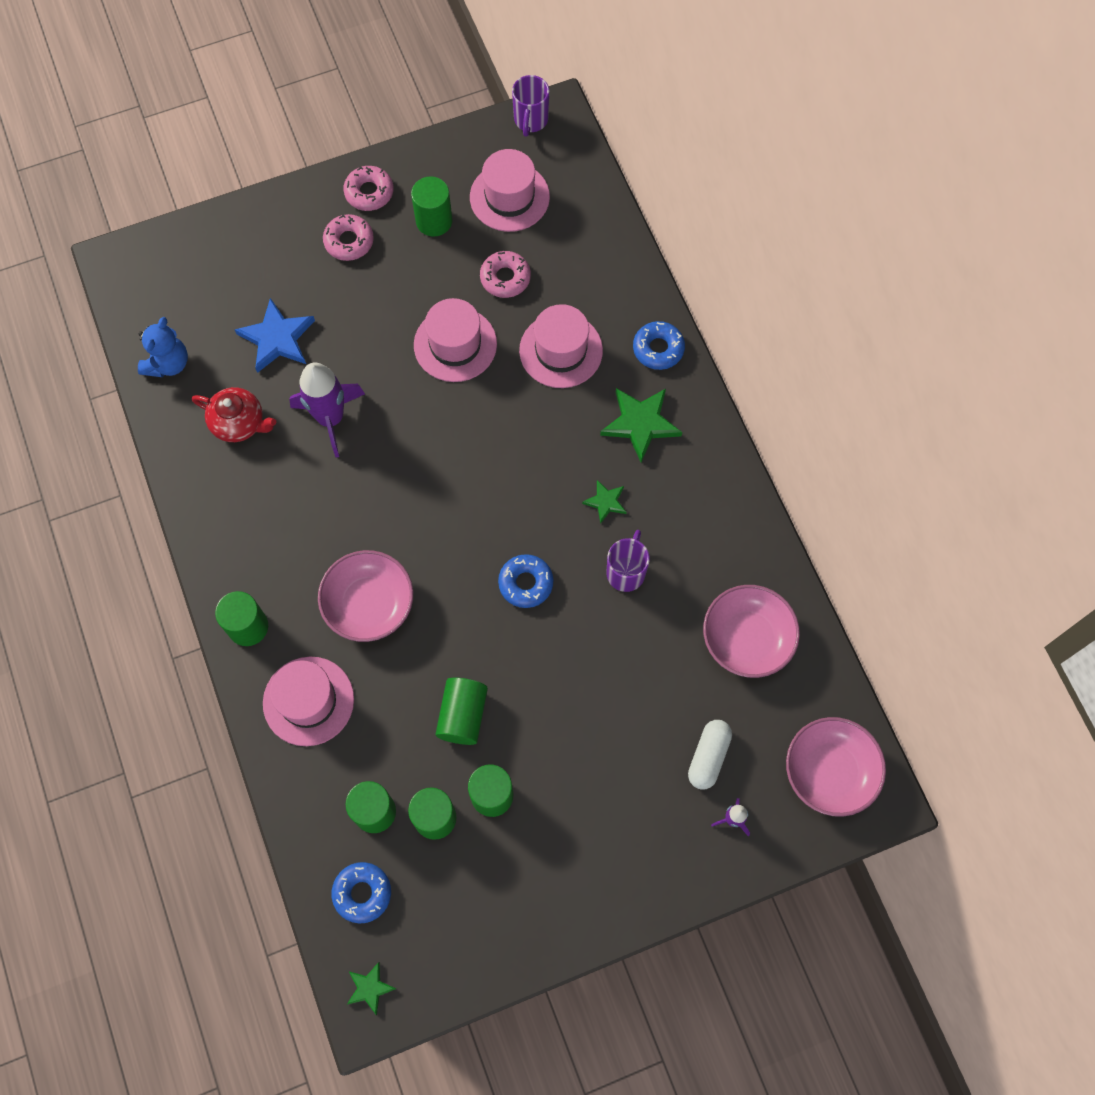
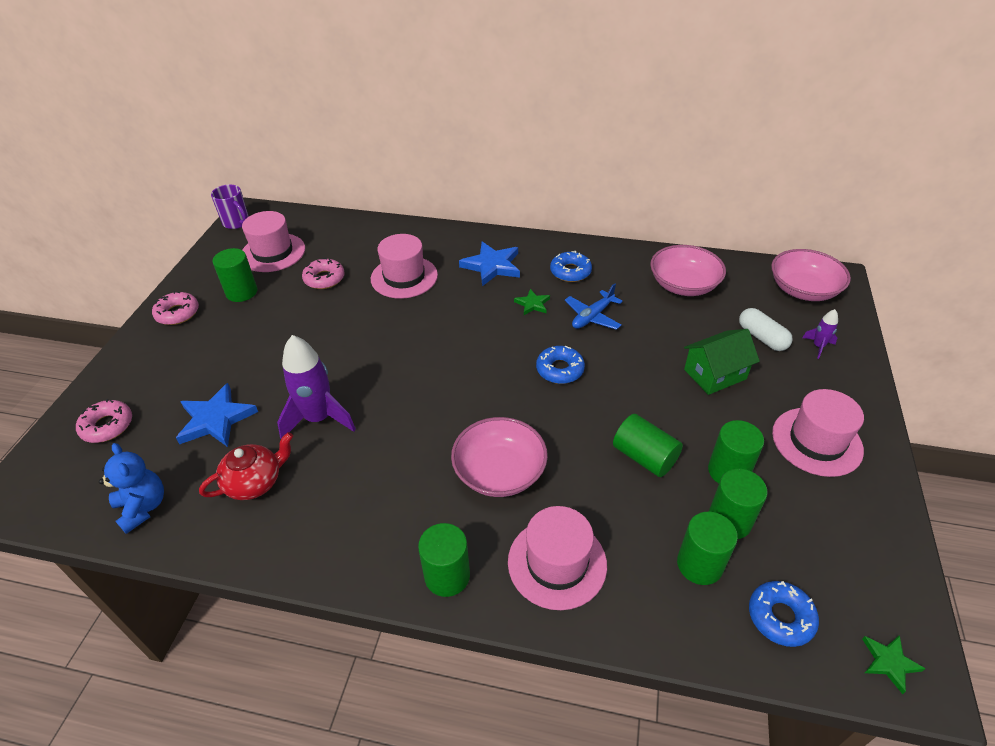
camera: 55 degrees left, 25 degrees down
(349, 241) = (197, 340): pink donut -> pink donut (107, 426)
(455, 344) = (342, 323): pink hat -> pink hat (816, 441)
(616, 732) = (715, 374): none -> green house
(626, 572) = (592, 316): purple mug -> blue plane
(640, 423) = (492, 266): green star -> blue star
(658, 349) = (449, 238): blue donut -> blue donut (570, 272)

